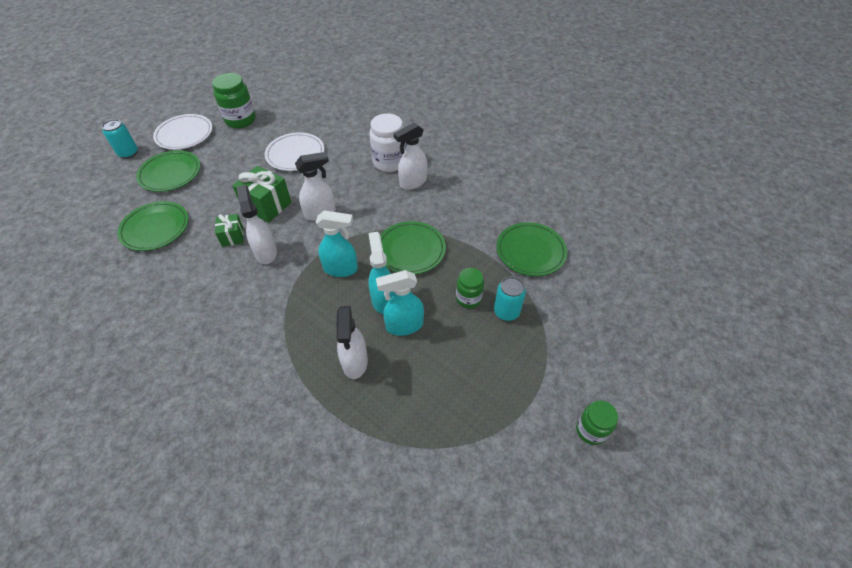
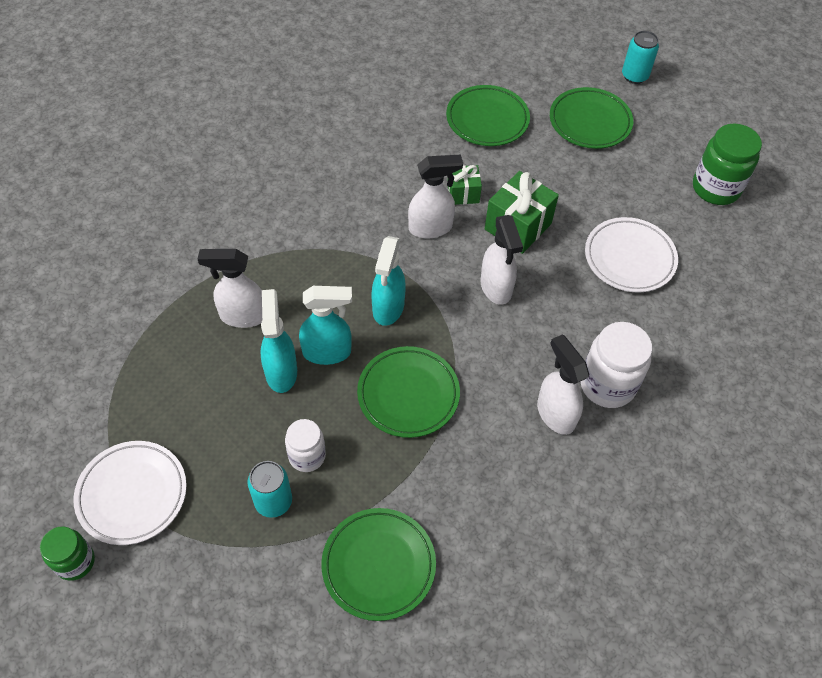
camera: 95 degrees right, 5 degrees up
(184, 135) = (676, 127): white plate -> white plate (132, 494)
(468, 298) = (307, 456): green jar -> white jar

